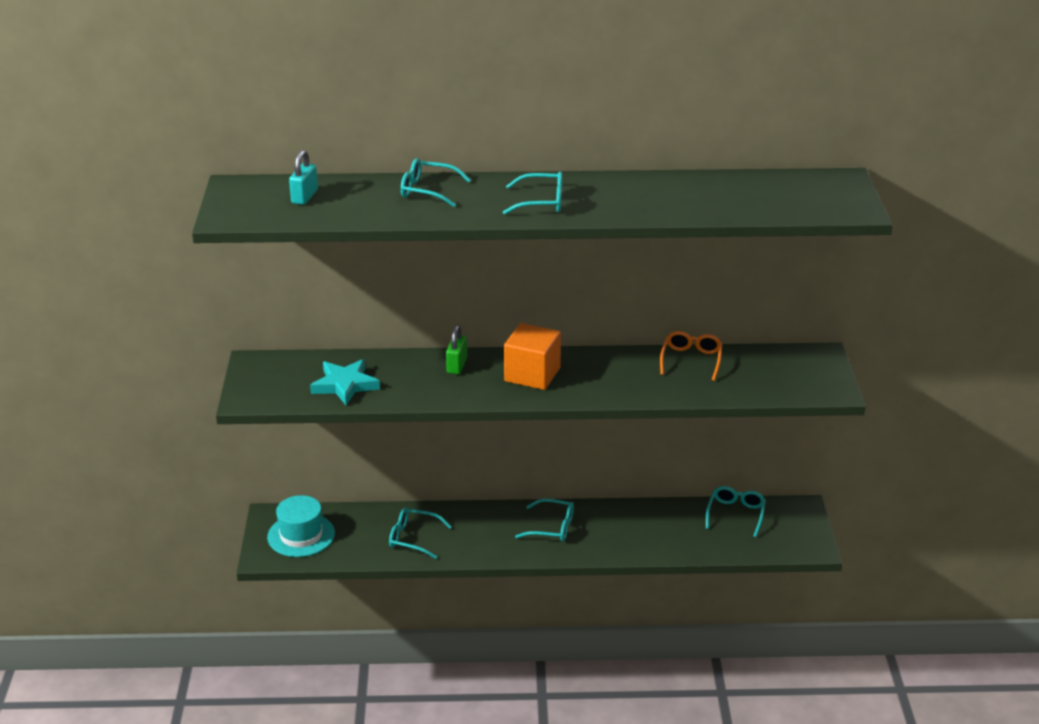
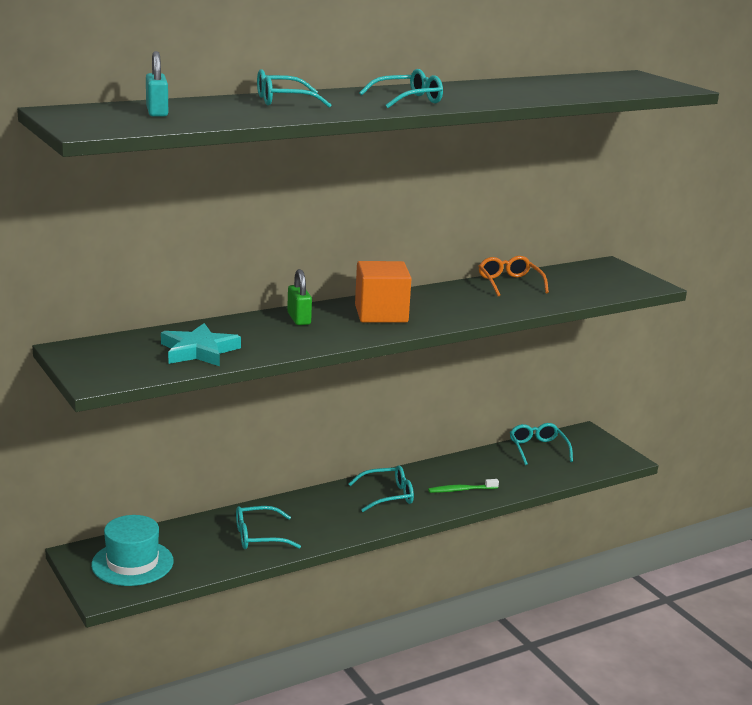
camera: 30 degrees left, 10 degrees down
(622, 539) = (461, 490): none -> green toothbrush

